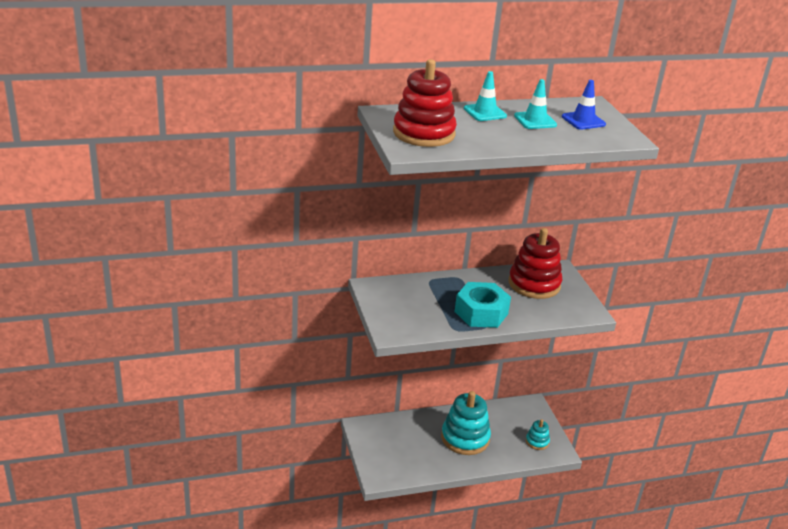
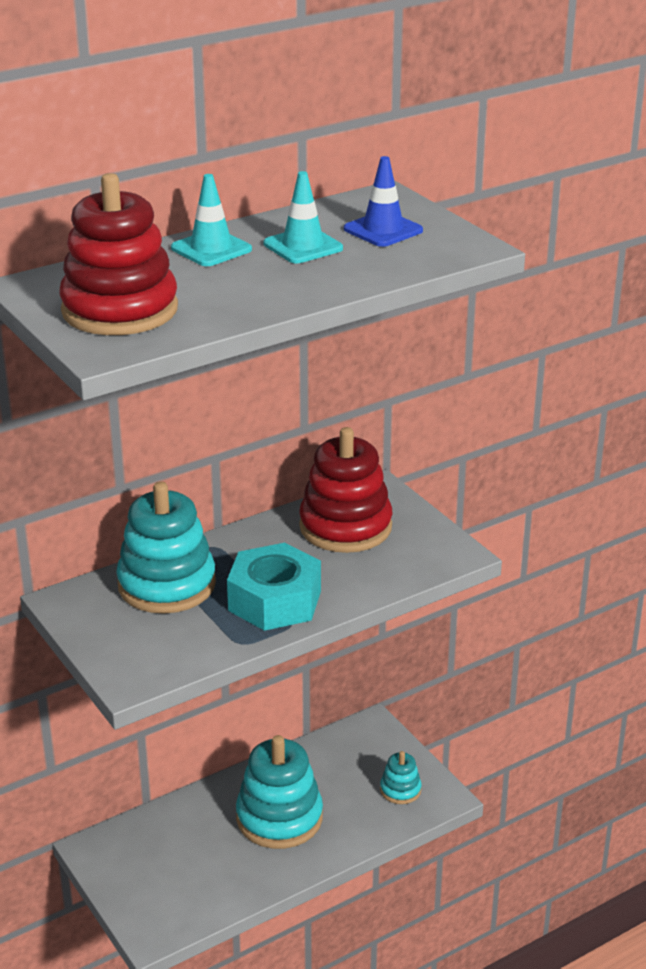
camera: 15 degrees left, 0 degrees up
(426, 291) = (167, 584): none -> turquoise stacking toy

